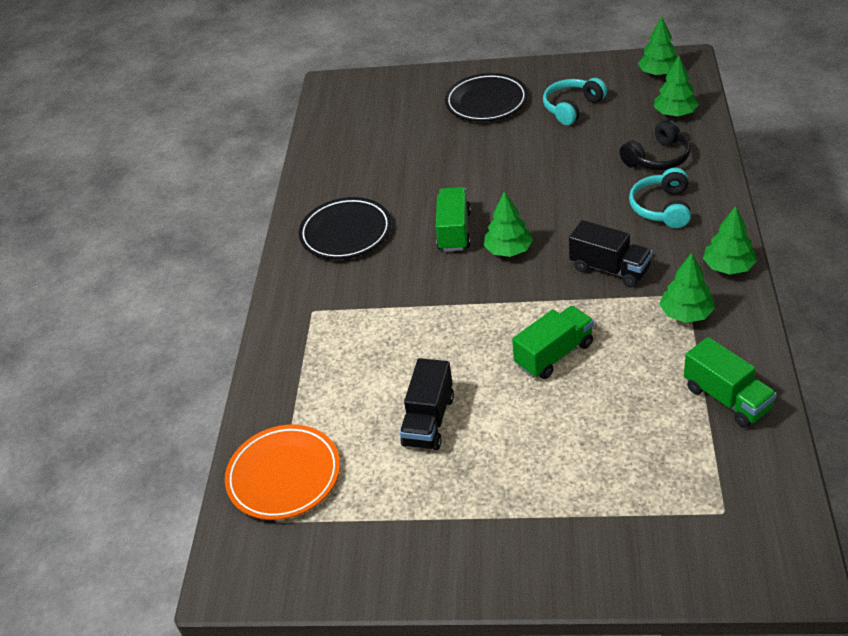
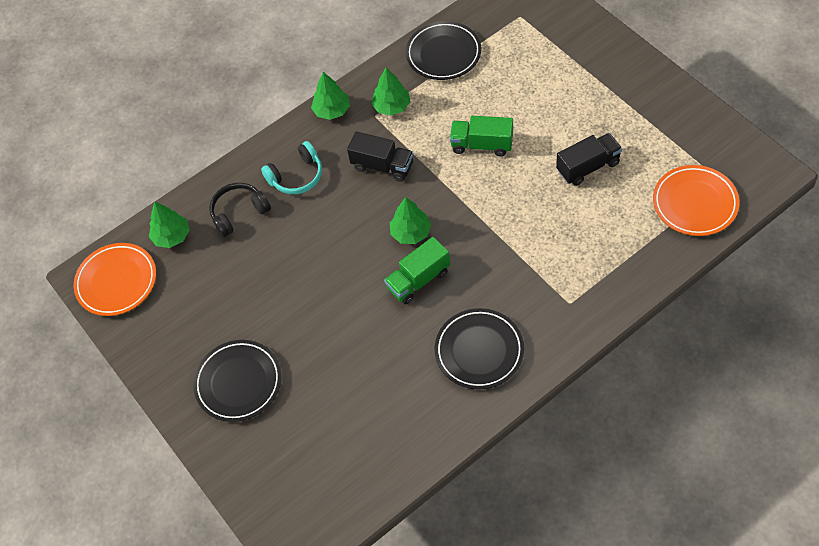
camera: 130 degrees left, 15 degrees up
(572, 108) = (206, 311): turquoise headphones -> none
(610, 269) = (382, 166): black truck -> black truck turned 120 degrees clockwise
(657, 158) = (239, 213): black headphones -> black headphones turned 45 degrees counterclockwise
(658, 73) = (117, 282): green tree -> orange plate
(727, 398) = (443, 54): green truck -> black plate

